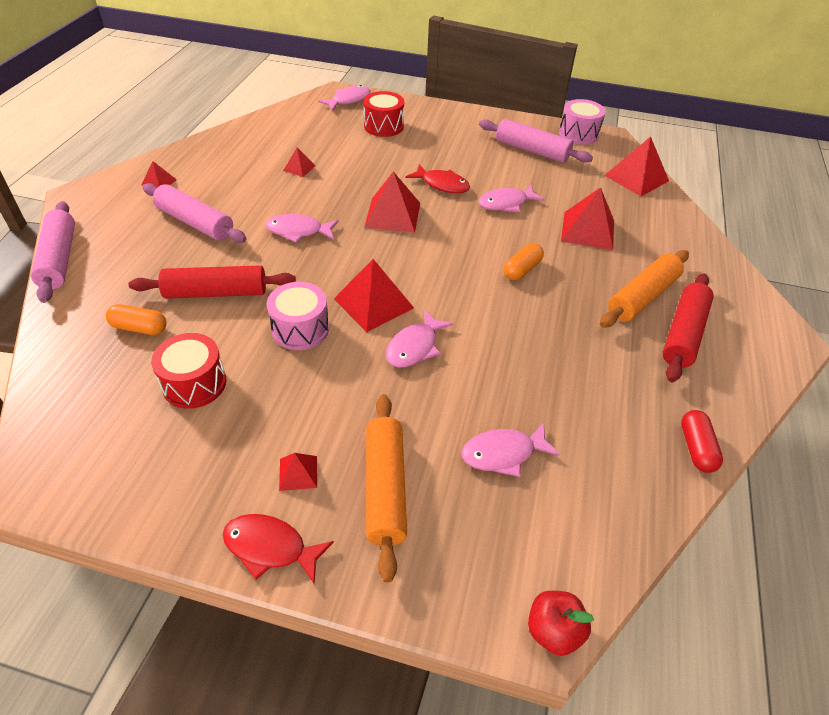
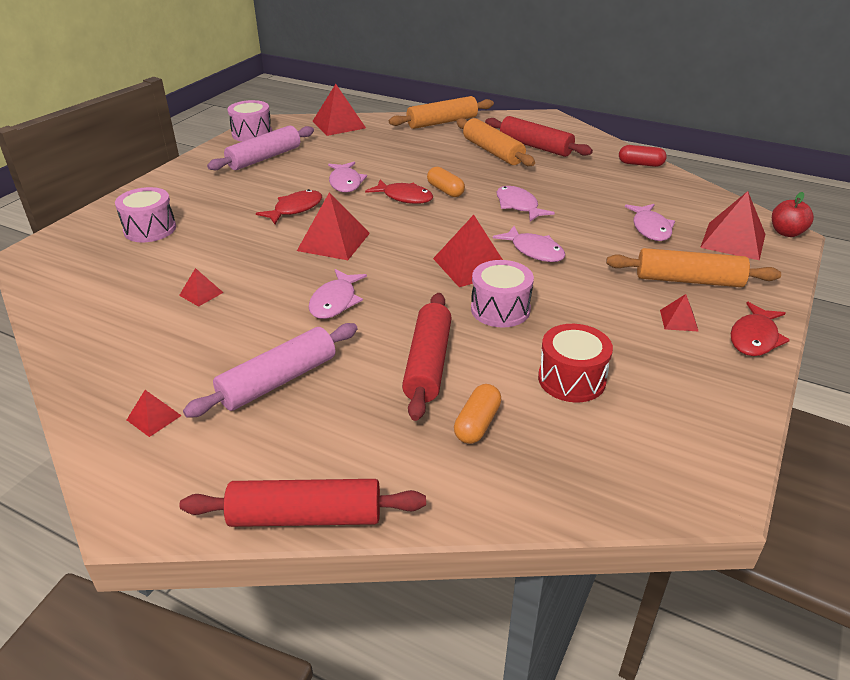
camera: 75 degrees left, 10 degrees down
(59, 259) = (306, 517): pink rolling pin -> red rolling pin
(349, 100) = (62, 247): pink fish -> pink fish (518, 206)
(383, 126) = (150, 229): red drum -> pink drum
(493, 244) = (404, 197): none -> red fish
(588, 230) = (402, 156): red pyramid -> red pyramid (733, 240)
(698, 248) = (442, 122): none -> orange rolling pin

